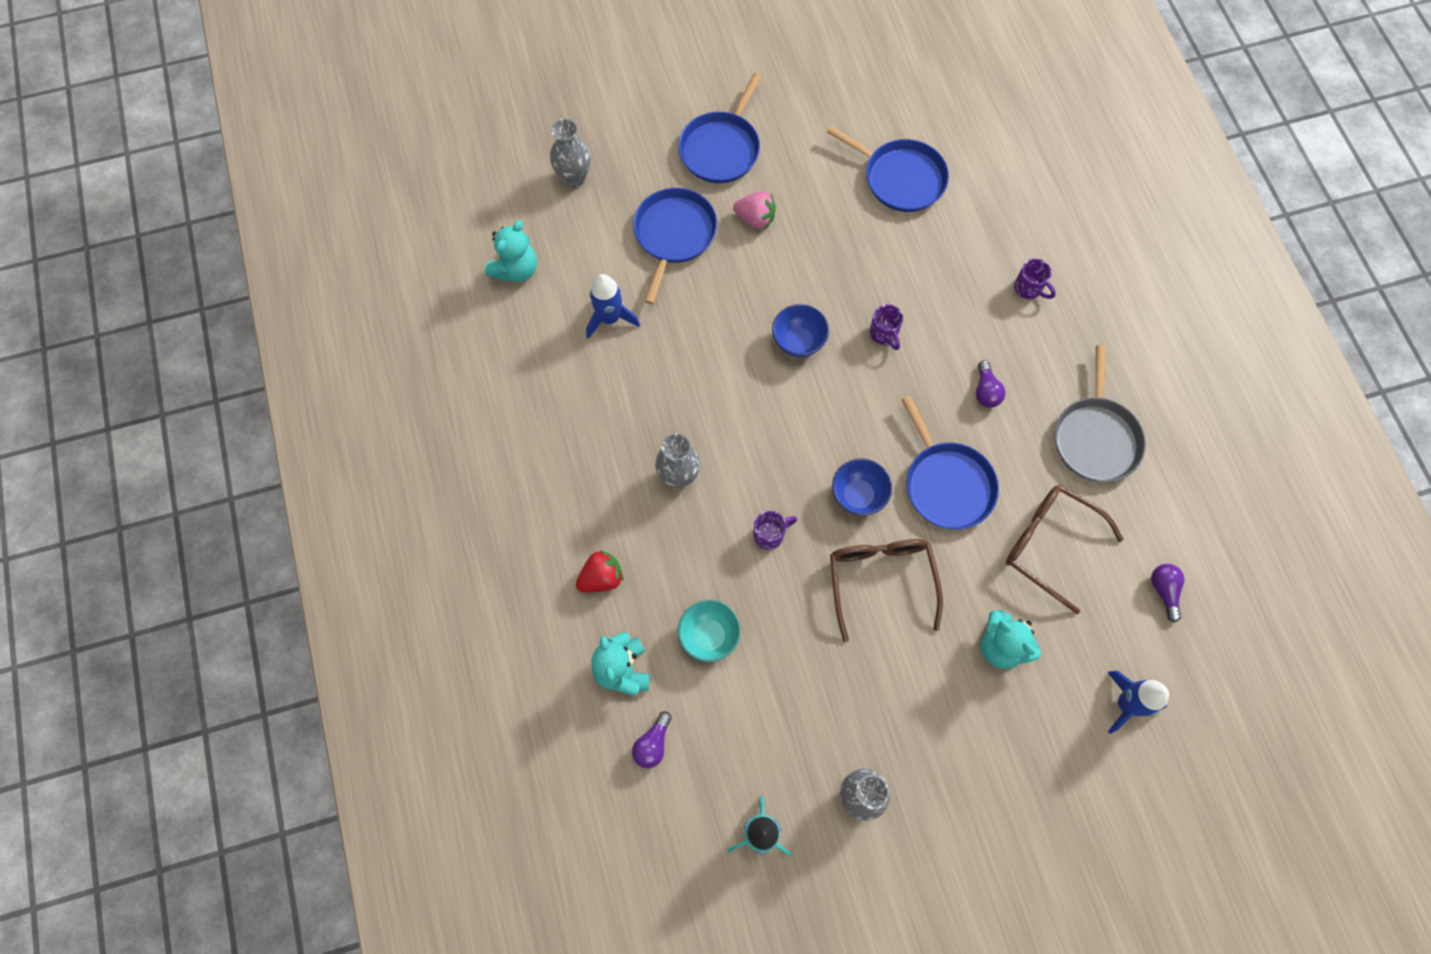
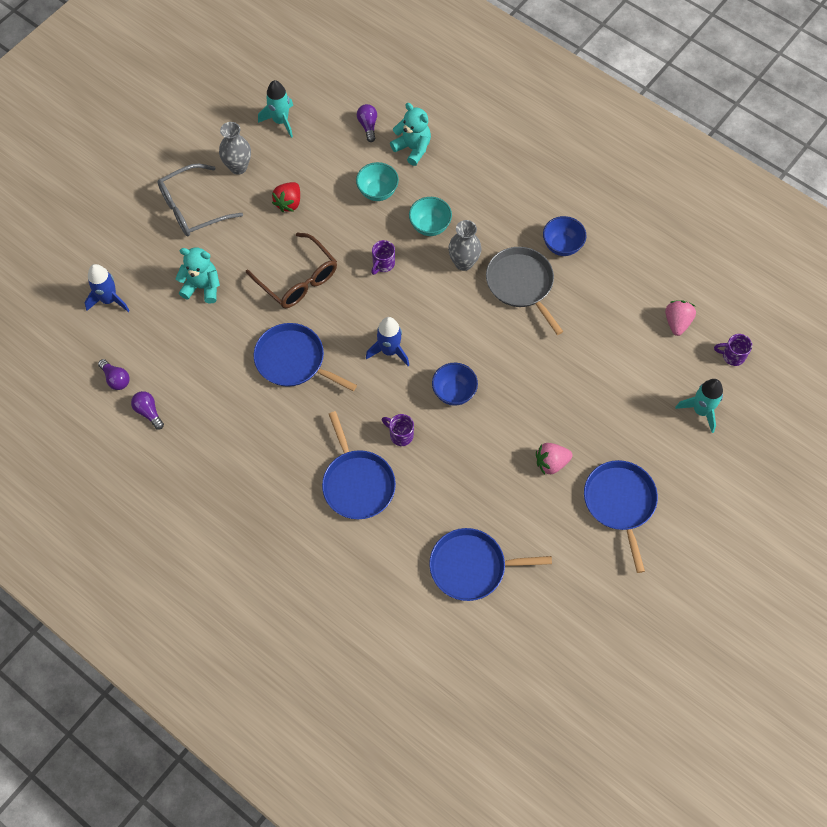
camera: 145 degrees right, 5 degrees down
(516, 269) = (677, 322): turquoise teddy bear -> pink strawberry
(574, 177) = (701, 410): grey vase -> turquoise rocket
(601, 578) = (462, 183): red strawberry -> red strawberry (288, 203)
(610, 318) = (588, 330): blue rocket -> blue rocket (389, 351)
(674, 235) = (597, 413): blue pan -> blue pan (357, 483)
(681, 547) = (430, 226): none -> turquoise bowl
(858, 495) = (345, 319): blue bowl -> blue bowl (562, 246)
(954, 770) = (192, 208): none -> grey glasses
(986, 391) = (305, 438): purple light bulb -> purple light bulb (148, 412)
(1028, 288) = (320, 536): purple mug -> purple mug (732, 356)
(1049, 544) = (205, 363): brown glasses -> none
(1095, 438) = (211, 452): grey pan -> grey pan (521, 284)

